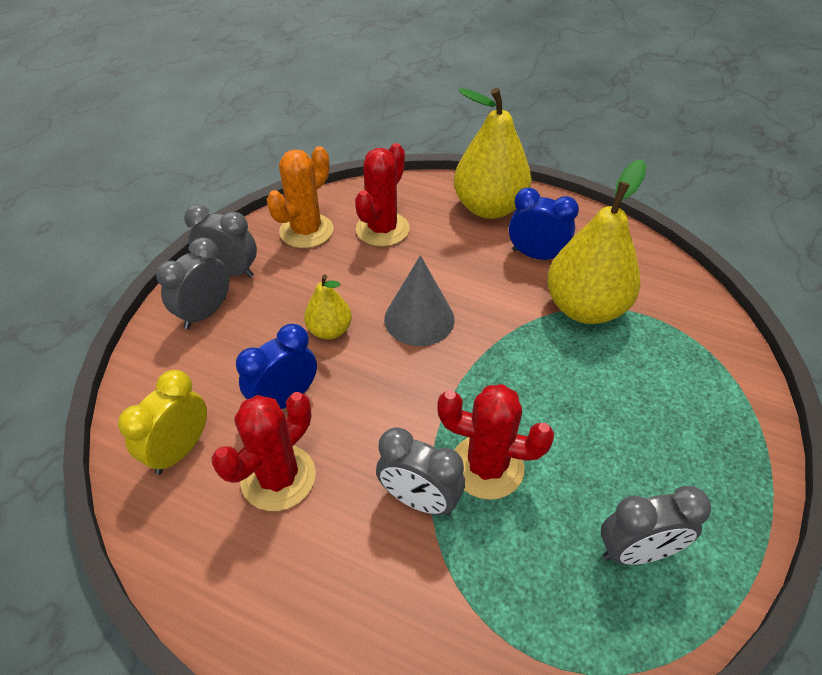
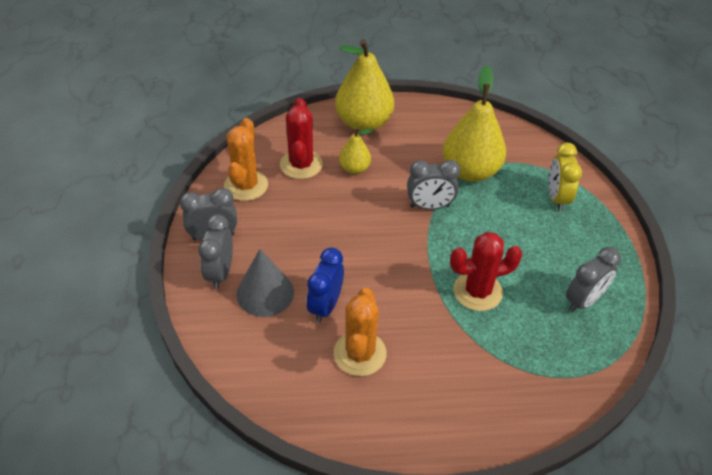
camera: 30 degrees left, 0 degrees up
(180, 450) = (282, 367): yellow clock -> yellow clock (556, 198)
(278, 477) = (360, 353): red cactus -> orange cactus
(329, 330) = (319, 249): yellow pear -> yellow pear (354, 169)
(419, 319) = (373, 218): grey cone -> grey cone (265, 293)
(419, 500) = (453, 327): grey clock -> grey clock (429, 206)
(536, 255) = (418, 146): blue clock -> none

